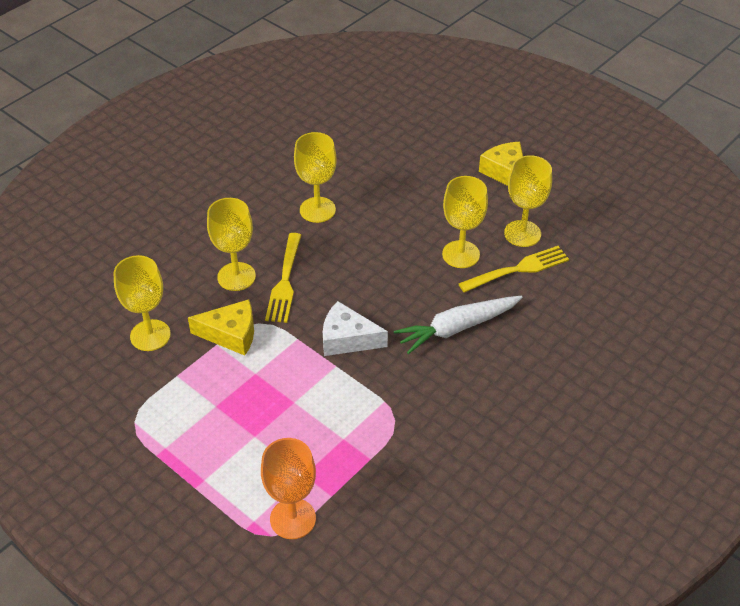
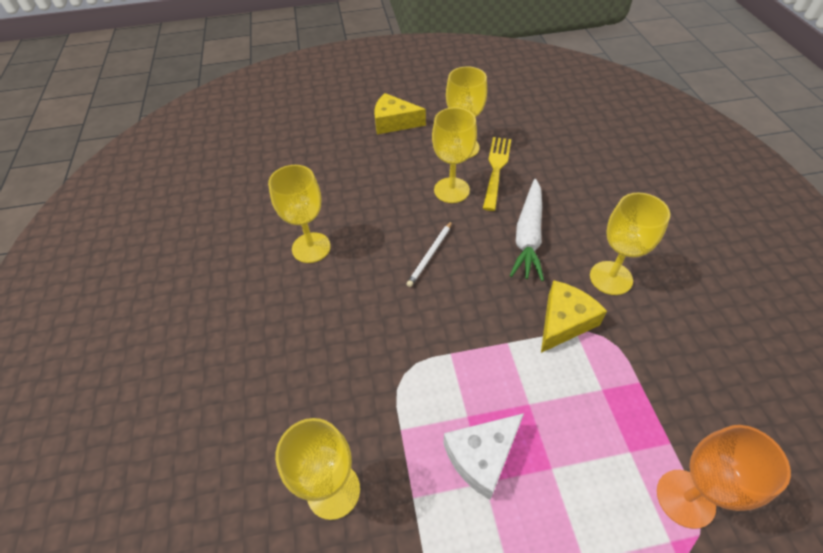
camera: 50 degrees left, 5 degrees up
(231, 334) = (398, 407): yellow cheese -> yellow cheese (564, 322)
(236, 276) = (328, 357): yellow goblet -> yellow goblet (611, 278)
(284, 281) = (371, 321): yellow fork -> none
(347, 339) = (482, 315): white cheese -> white cheese (482, 457)
(376, 279) = (430, 255): none -> white pencil

